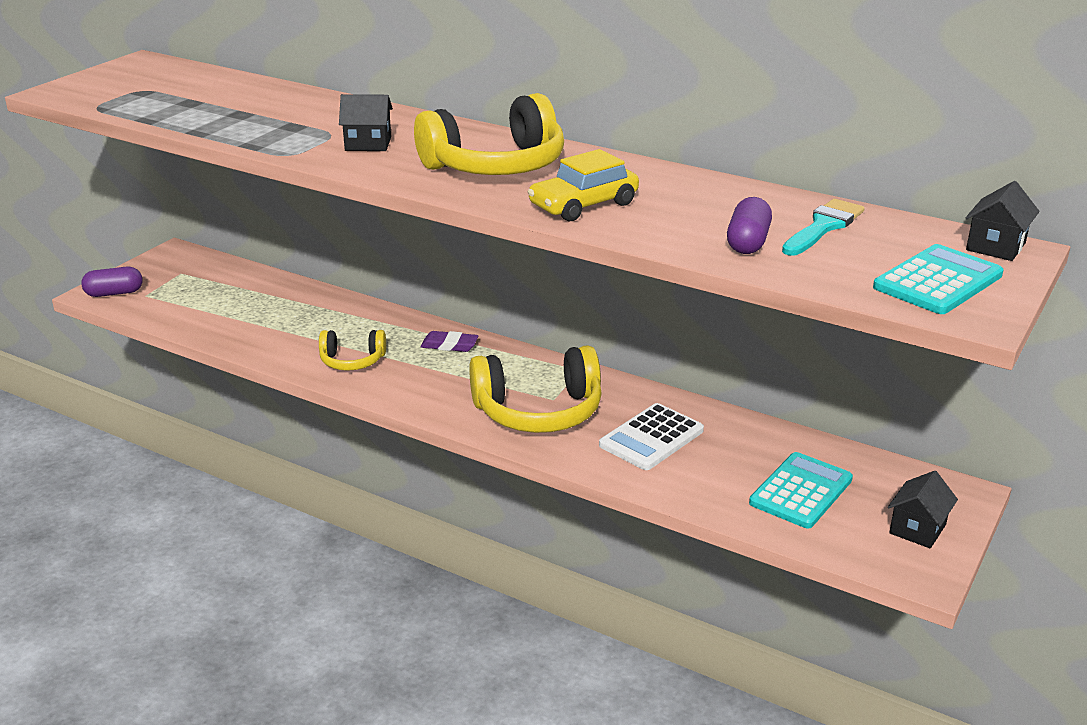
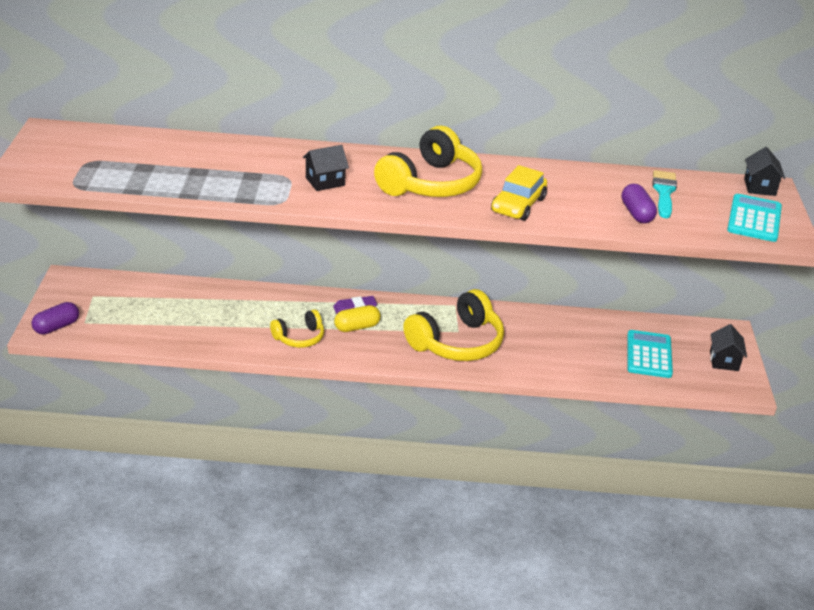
camera: 30 degrees left, 5 degrees up
(431, 365) = (357, 327): none -> yellow capsule
(651, 438) = (539, 343): white calculator -> none

